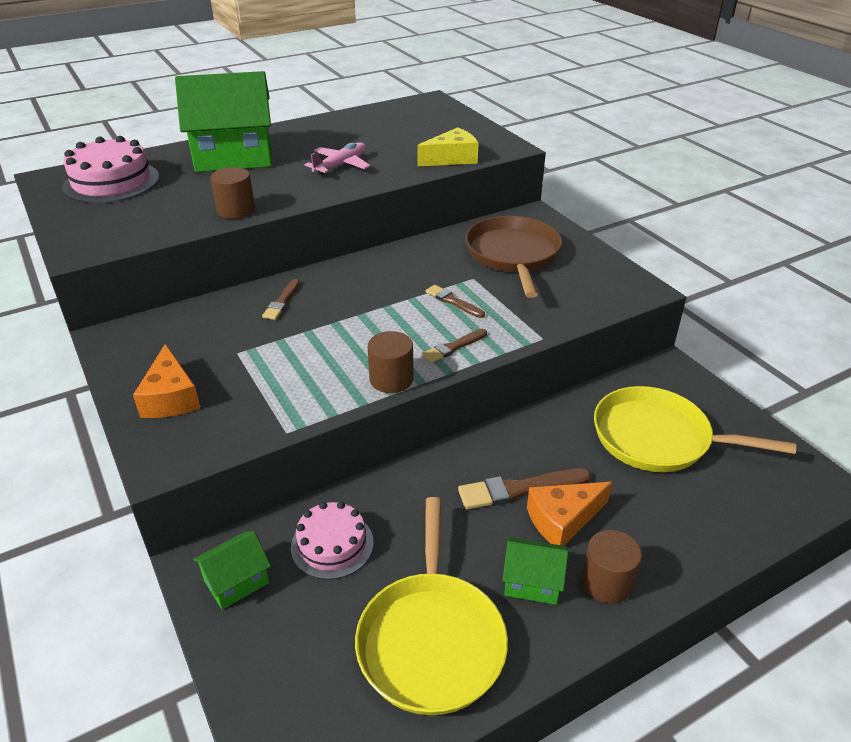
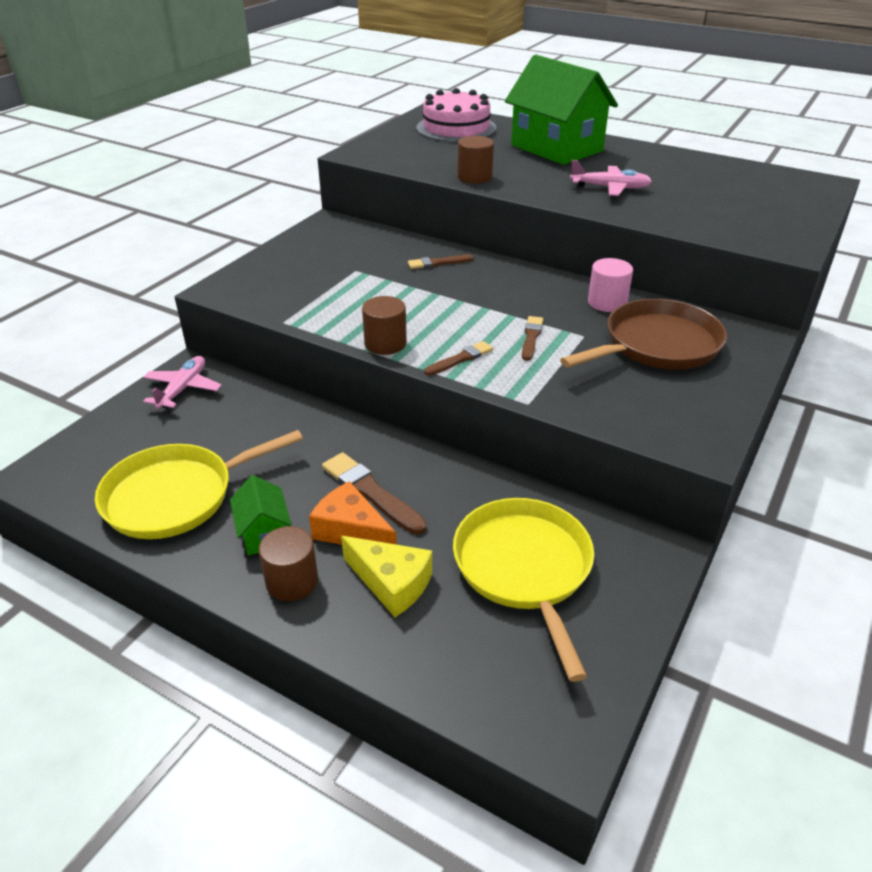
camera: 60 degrees right, 0 degrees up
(170, 397) = (284, 267): orange cheese -> none
(236, 582) = (183, 389): green house -> pink plane
(332, 544) = (241, 415): pink cake -> none
(437, 250) = (607, 302): none -> pink cylinder
(452, 158) = (710, 228): yellow cheese -> yellow cheese (391, 583)
(453, 347) = (460, 359): brown brush -> brown brush turned 120 degrees clockwise

